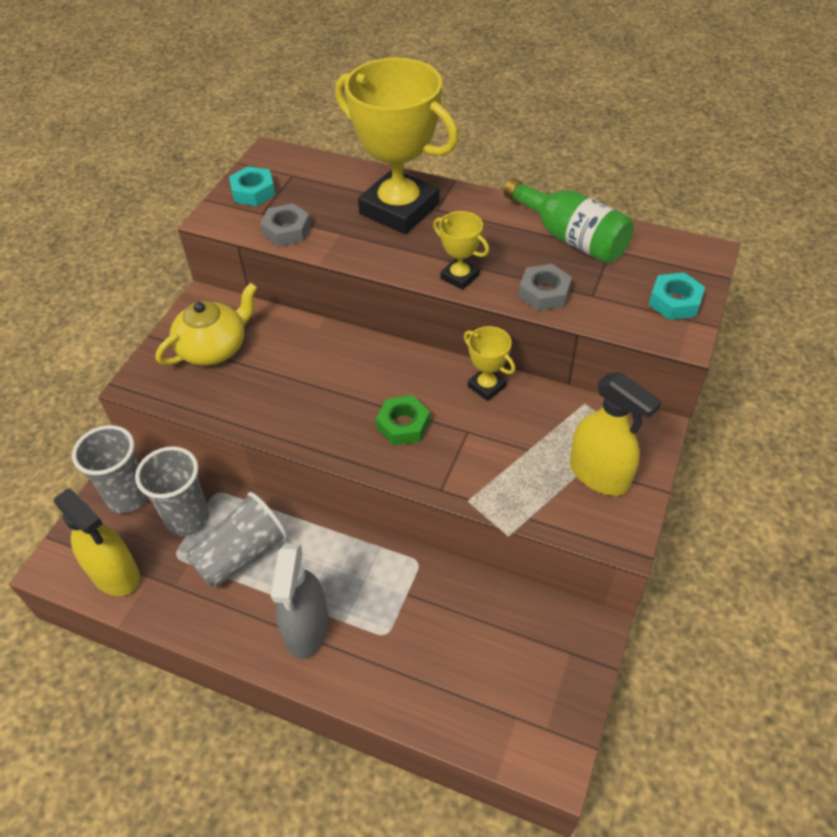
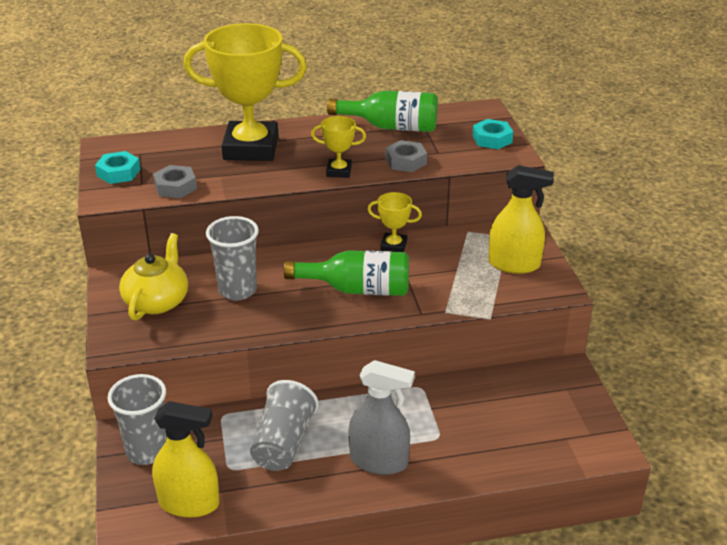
camera: 35 degrees left, 15 degrees down
(187, 518) = (215, 441): grey cup -> grey cup (237, 290)
(306, 628) = (379, 461): grey spray bottle -> grey spray bottle turned 45 degrees counterclockwise
(403, 425) = (357, 289): green nut -> green bottle

